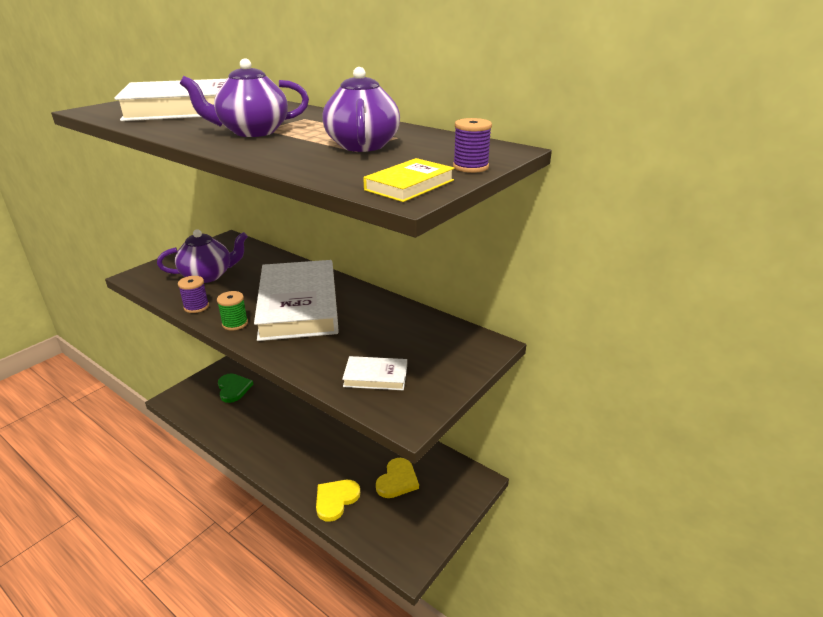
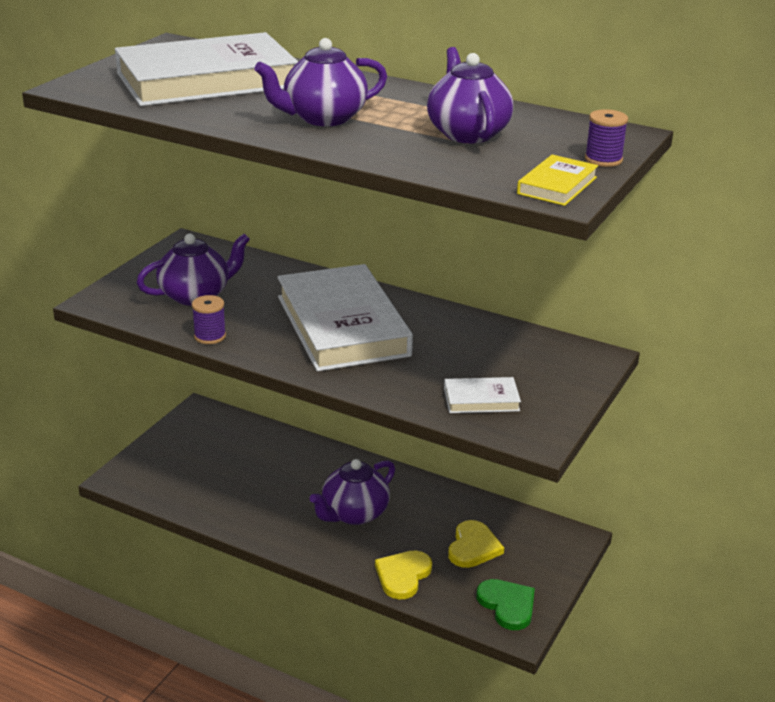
camera: 10 degrees left, 0 degrees up
(233, 389) = (200, 458): green heart -> green heart (507, 605)
(235, 323) = (275, 353): green spool -> none
(320, 442) = (354, 513): none -> purple teapot

